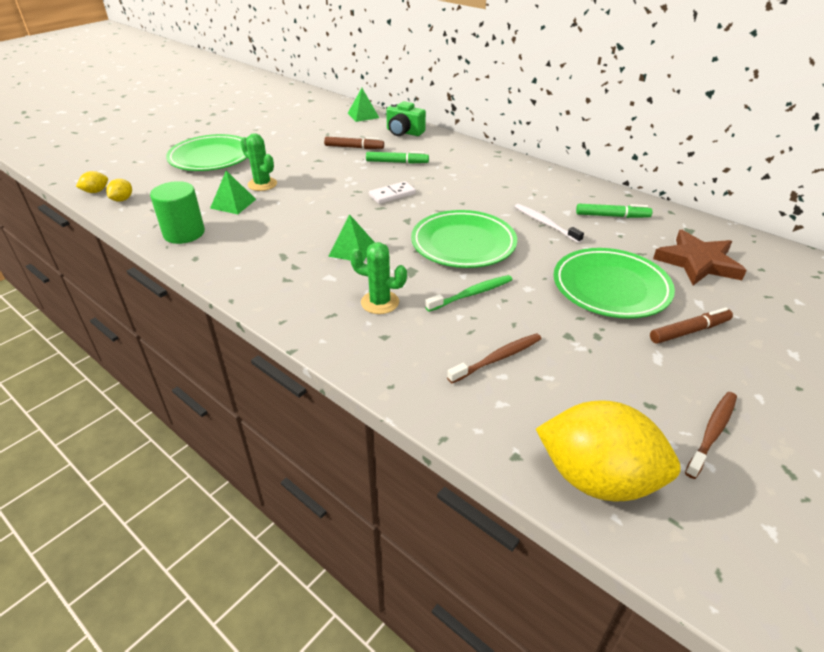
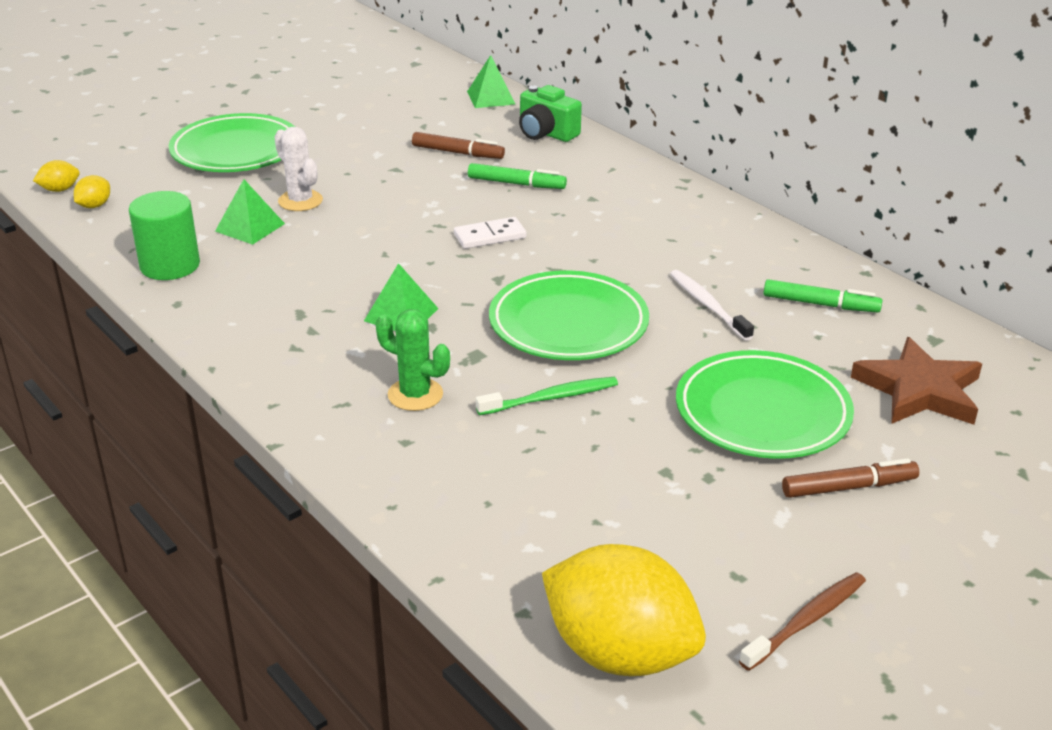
camera: 10 degrees right, 5 degrees down
(262, 184) = (300, 201): green cactus -> white cactus
(497, 358) = (550, 490): brown toothbrush -> none

